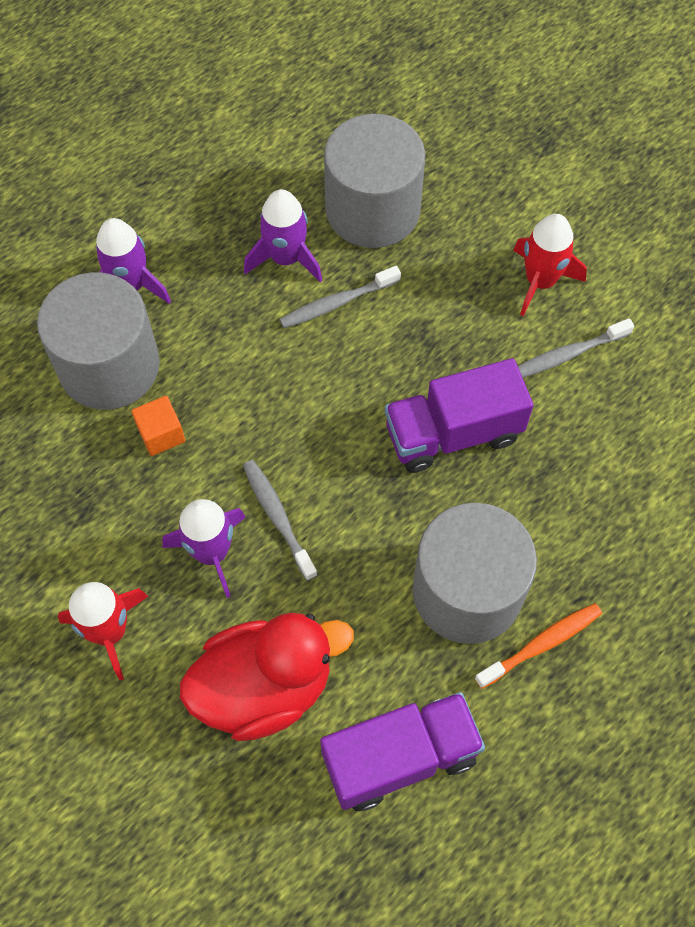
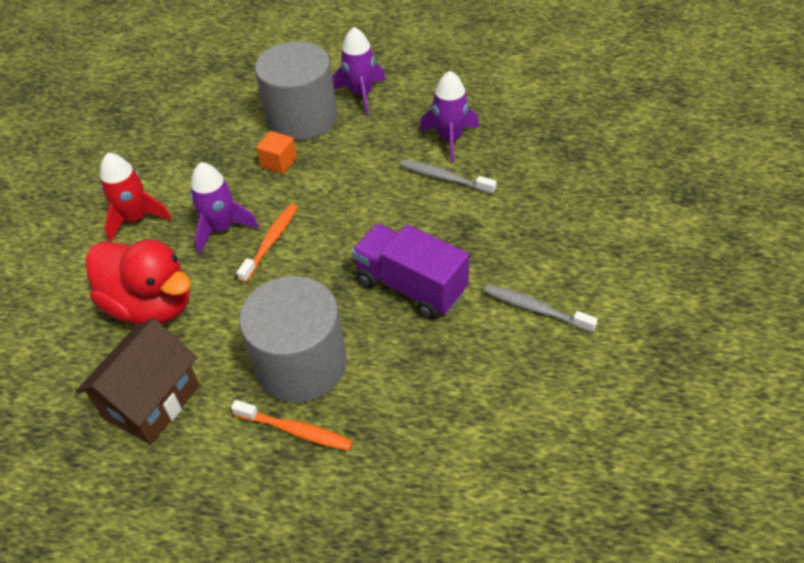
camera: 55 degrees right, 15 degrees down
(278, 517) = (271, 242): grey toothbrush -> orange toothbrush
(372, 210) = (529, 153): grey cylinder -> none
(400, 757) = (152, 402): purple truck -> brown house
(540, 281) = (576, 260): red rocket -> none

